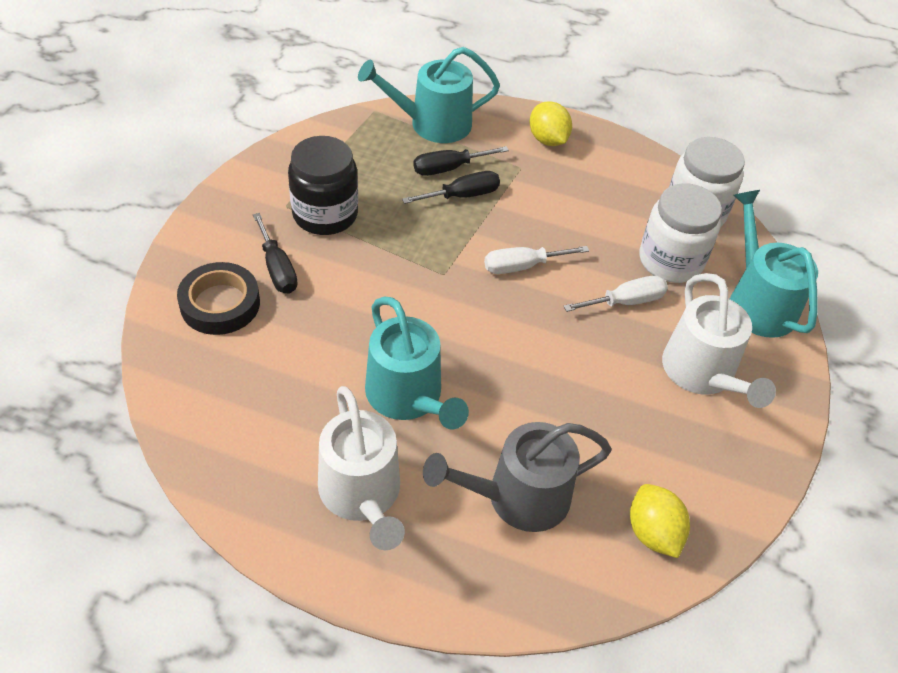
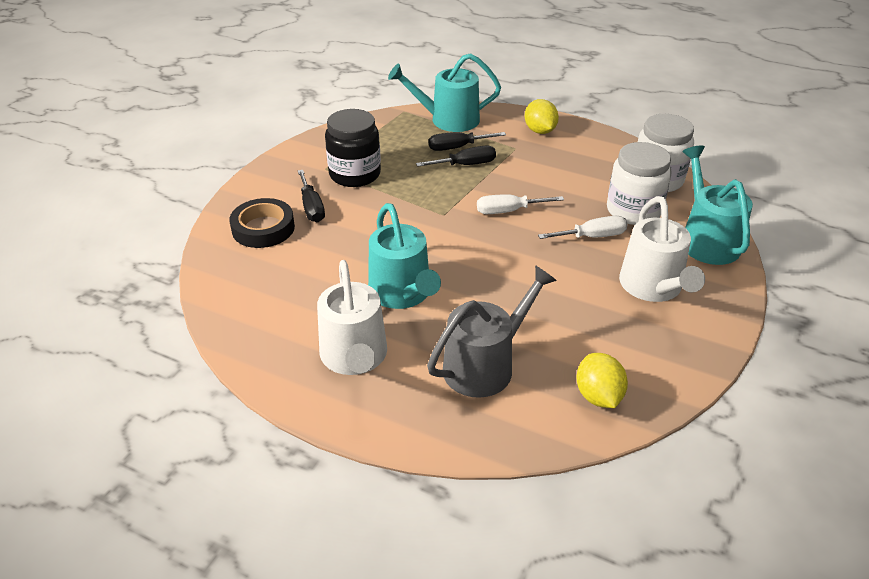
camera: 10 degrees right, 10 degrees down
(518, 497) = (485, 365): grey watering can -> grey watering can turned 150 degrees clockwise

